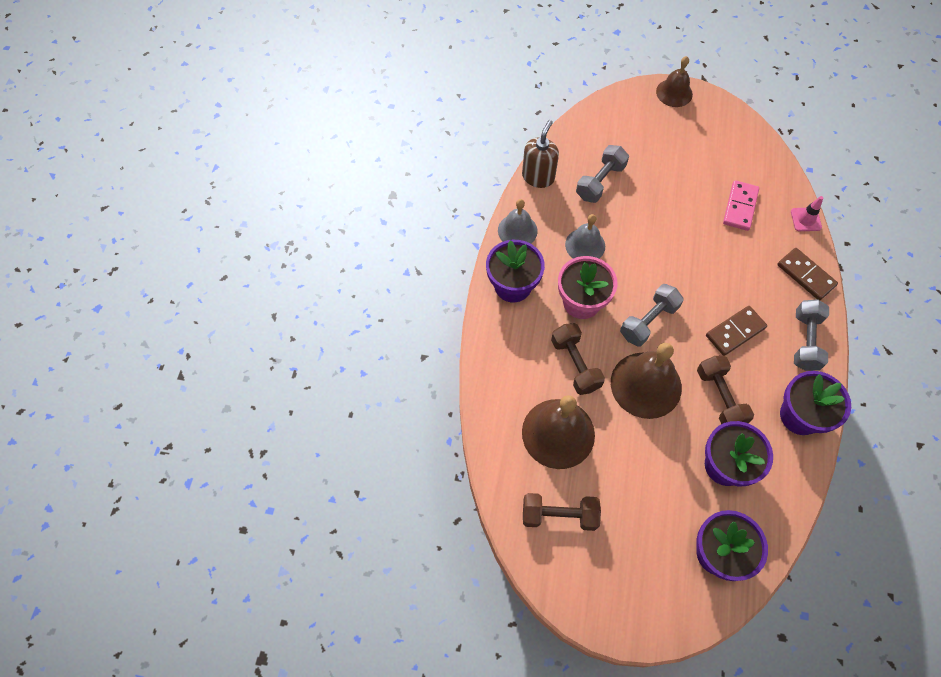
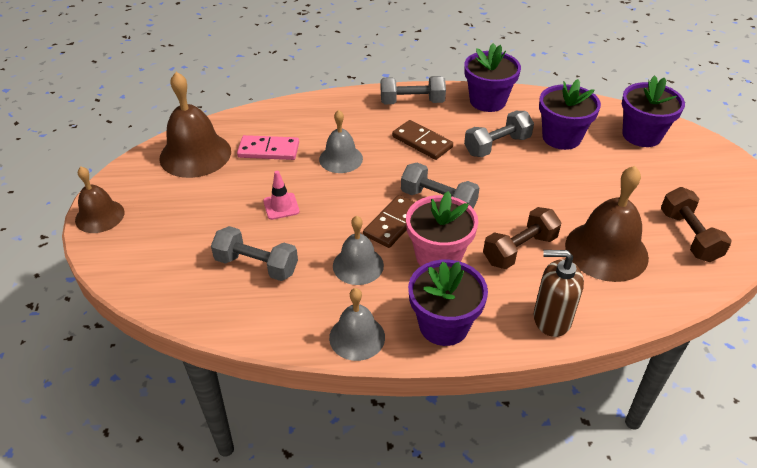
camera: 105 degrees left, 20 degrees down
(538, 177) = (261, 331): brown soap dispenser -> brown soap dispenser (551, 319)
(646, 385) = (512, 194): brown bell -> brown bell (195, 154)
(719, 259) = (341, 159): none -> grey bell
(720, 397) = (497, 145): brown dumbbell -> grey dumbbell
(805, 219) = (274, 108): pink traffic cone -> pink traffic cone (281, 206)
(805, 275) = (340, 105): brown domino -> brown domino (394, 223)

